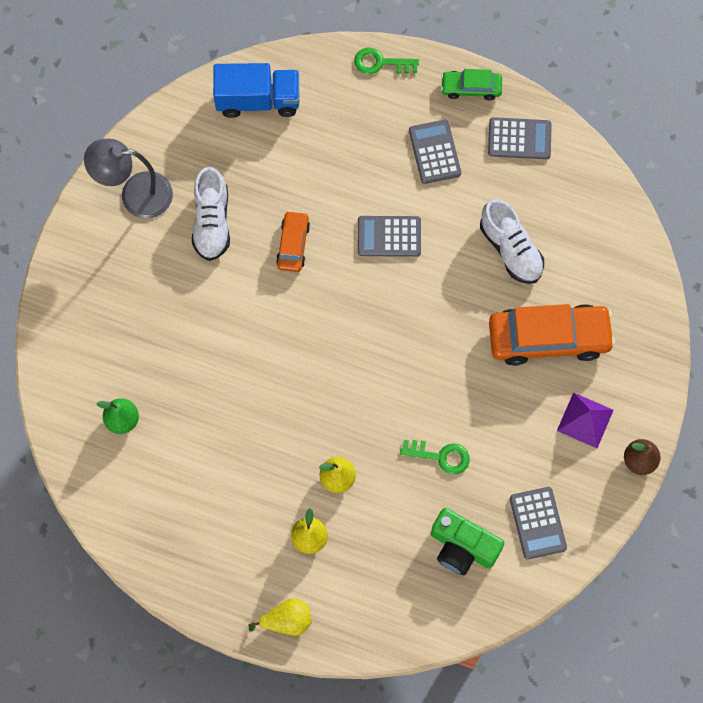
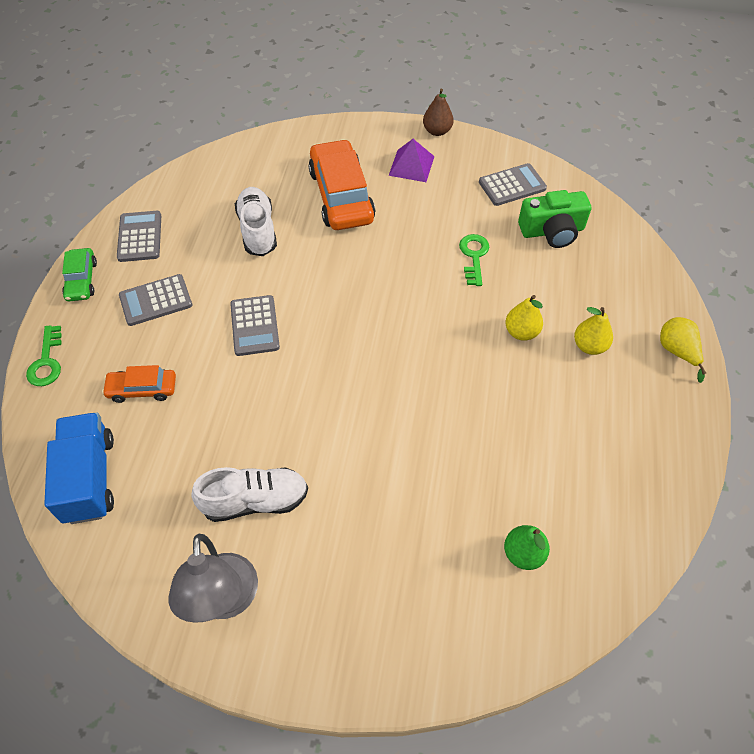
camera: 100 degrees left, 15 degrees down
(293, 245) = (274, 411): orange car -> orange car (142, 389)
(462, 547) = (552, 231): green camera -> green camera turned 60 degrees clockwise
(511, 249) = (258, 230): white shoe -> white shoe turned 60 degrees counterclockwise

